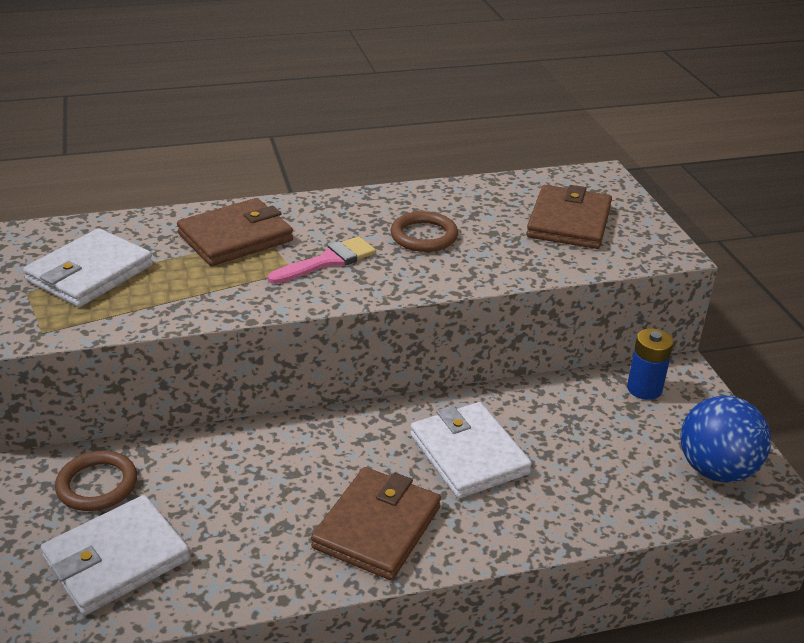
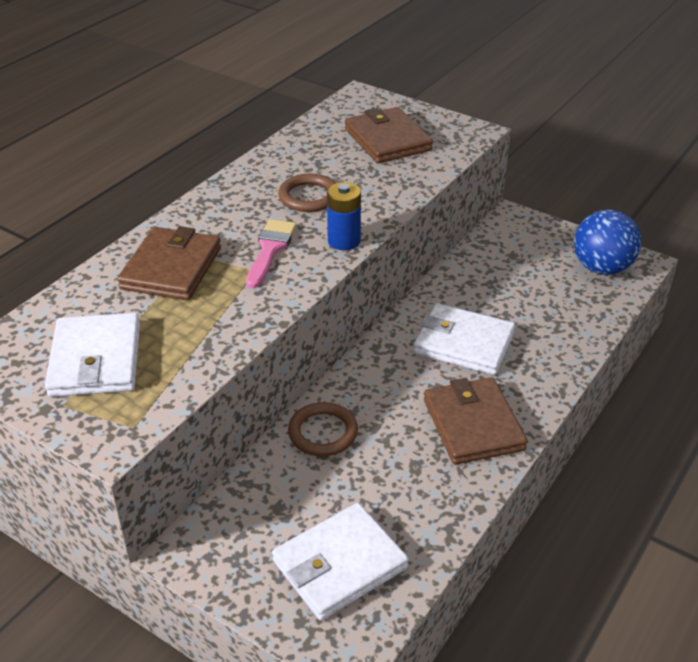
camera: 40 degrees left, 5 degrees up
(97, 485) = (249, 528): brown ring -> brown ring (323, 432)
(117, 559) = (340, 564): white wallet -> white wallet turned 45 degrees clockwise
(644, 389) = (506, 240): blue battery -> blue battery (344, 241)

